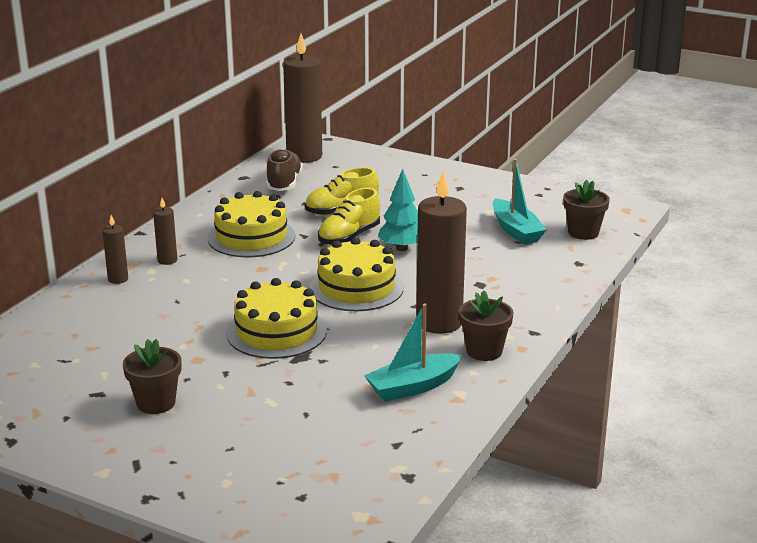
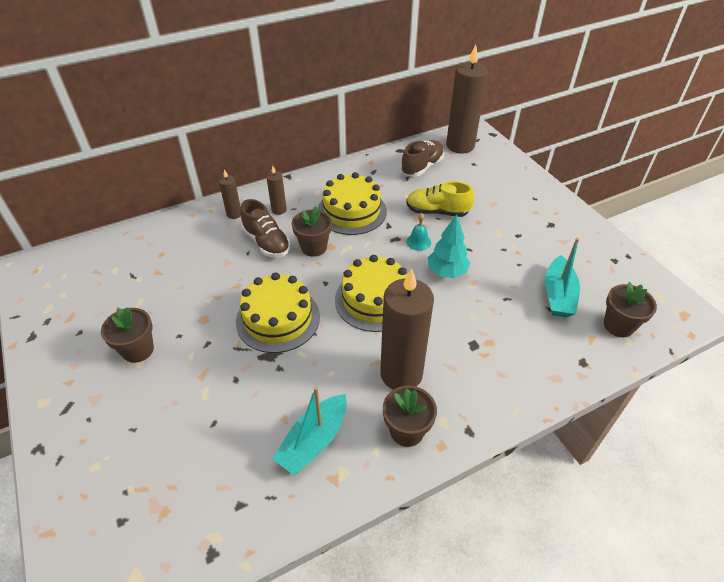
camera: 35 degrees right, 20 degrees up
(188, 287) = (266, 242): none -> brown shoe
(246, 274) = (314, 247): none -> brown flower pot
(349, 237) = (418, 242): yellow shoe -> turquoise bell
(413, 387) = (314, 441): turquoise boat -> turquoise boat turned 60 degrees counterclockwise

